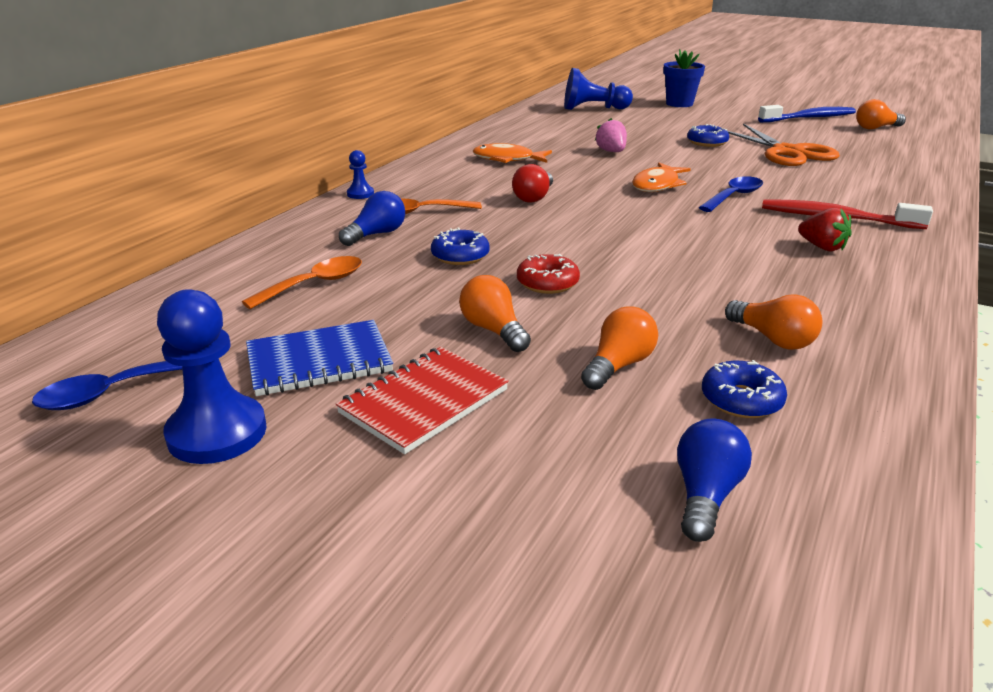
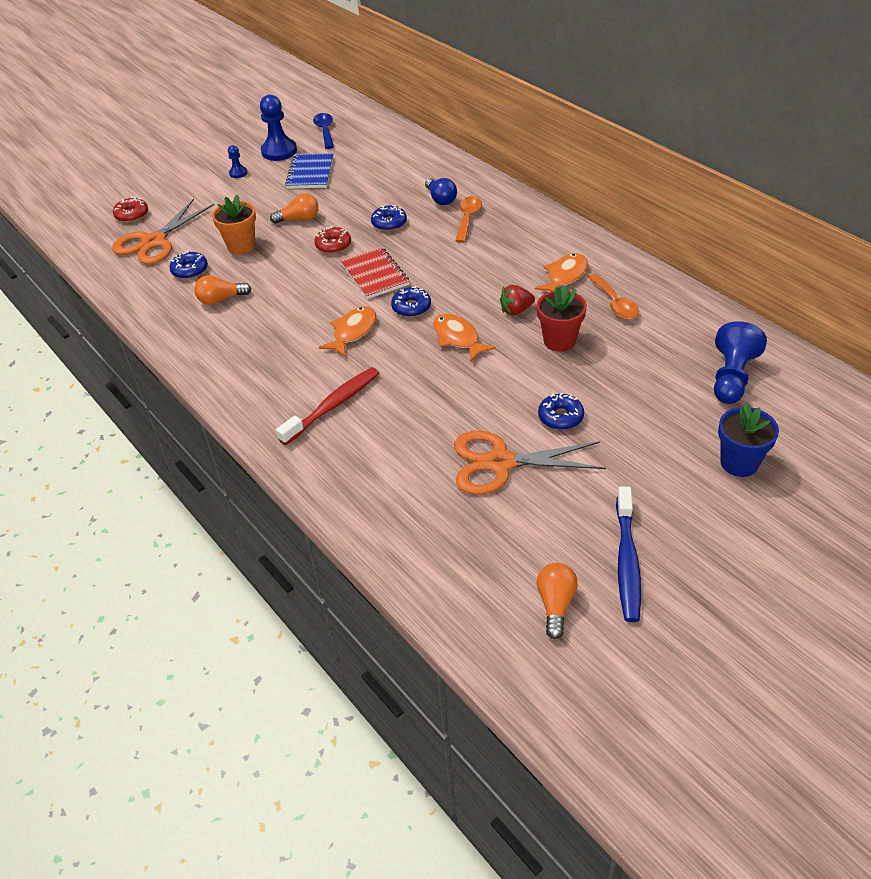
camera: 115 degrees right, 15 degrees up
(315, 284) = (386, 176): orange spoon -> orange spoon (615, 304)
(360, 194) = (517, 199): blue pawn -> blue pawn (238, 173)
(424, 401) = (260, 194): red notebook -> red notebook (375, 275)
(534, 197) = (467, 270): red light bulb -> none
(611, 152) = (559, 341): pink strawberry -> red flower pot
(618, 365) = (241, 246): orange light bulb -> orange flower pot
(632, 212) = (411, 307): none -> blue donut
(632, 604) = (132, 215): none -> red donut
(705, 495) = (154, 242): blue light bulb -> orange scissors
(714, 232) = (352, 332): none -> orange fish
(734, 196) = (408, 370): blue spoon -> none
(822, 247) = (295, 371): red strawberry -> red strawberry (516, 310)

